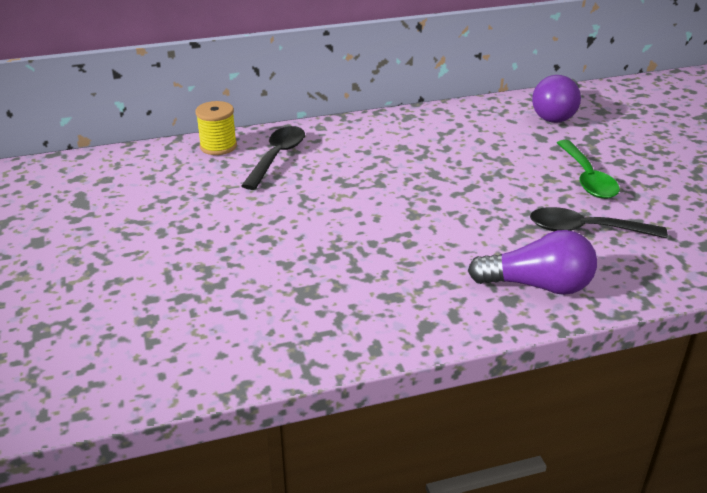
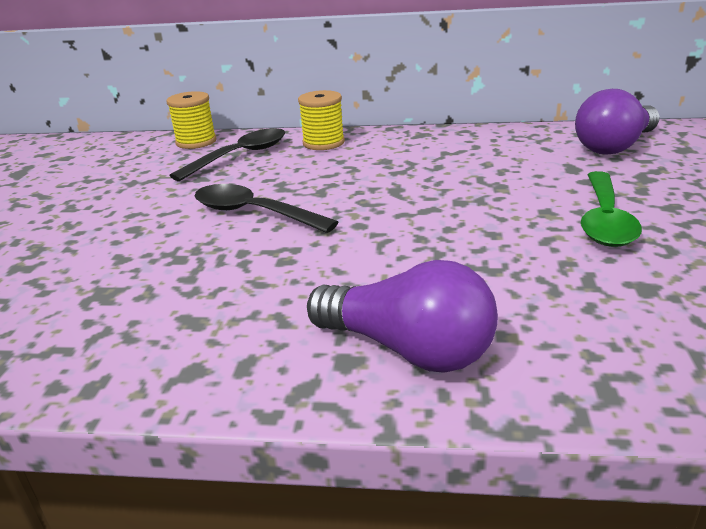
camera: 25 degrees right, 5 degrees down
(336, 135) = (323, 143): none -> yellow spool
(585, 230) = (551, 284): black spoon -> black spoon (253, 213)

